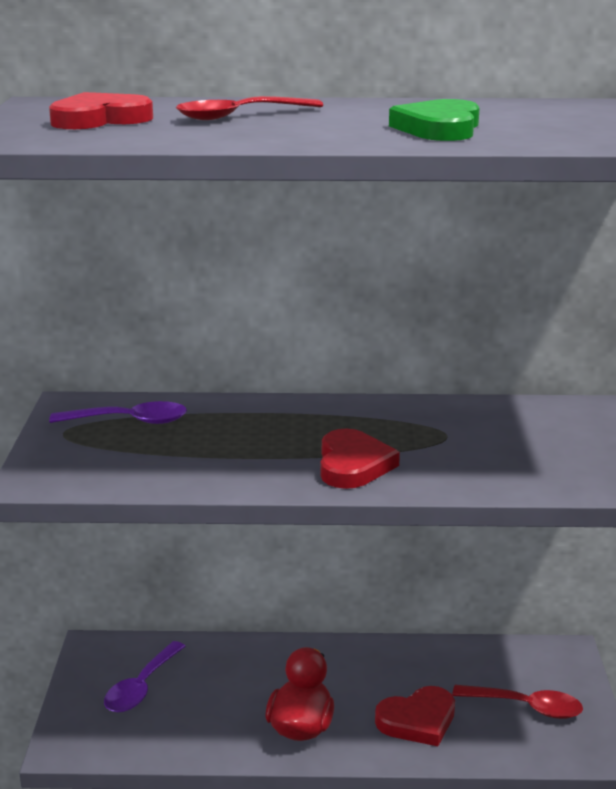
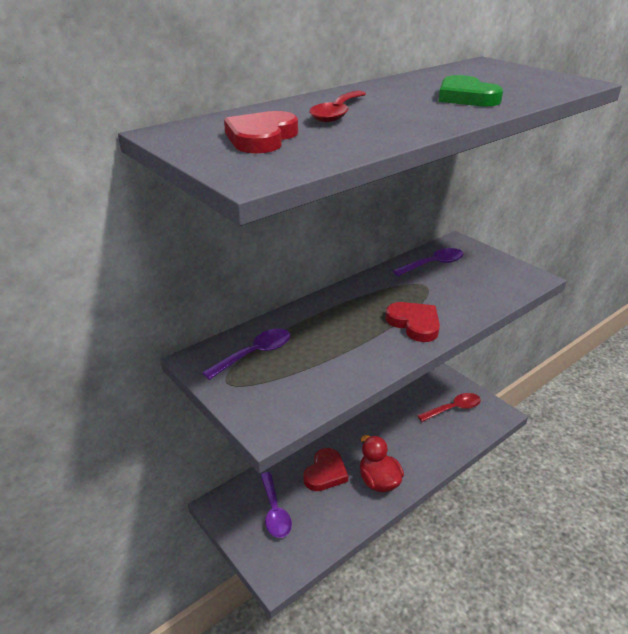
camera: 40 degrees left, 10 degrees up
(417, 720) = (421, 443): red heart -> red heart (325, 473)
(505, 419) = (433, 264): none -> purple spoon

